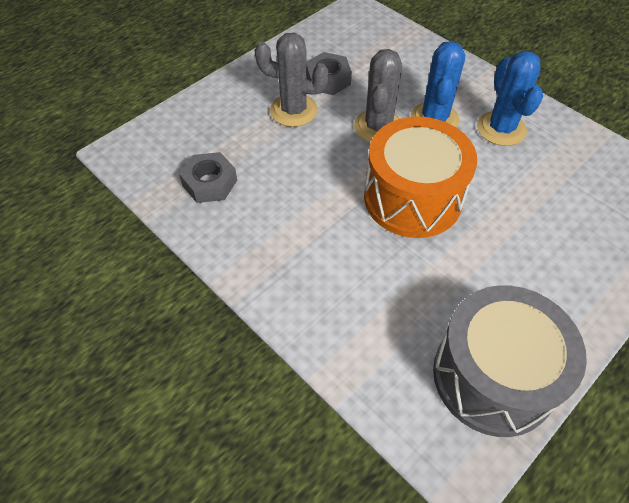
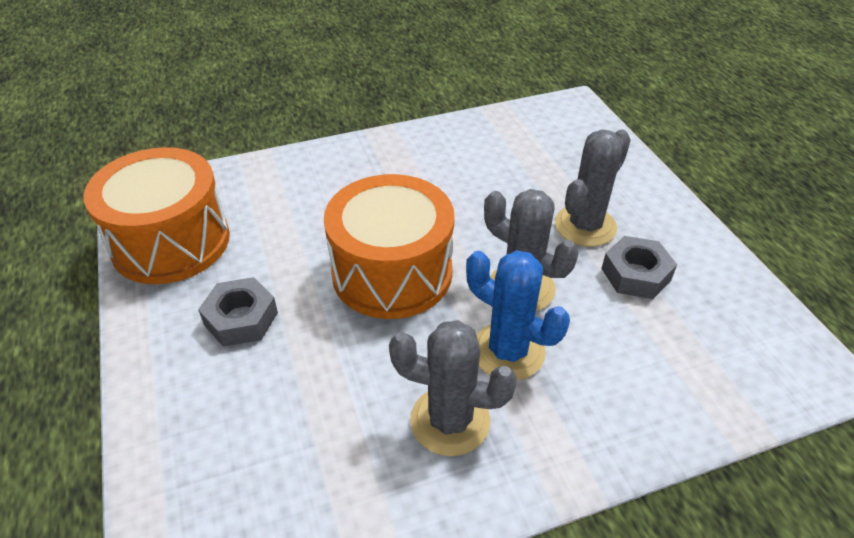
camera: 115 degrees right, 10 degrees down
(209, 183) = (503, 144): grey nut -> grey nut (241, 318)
(493, 376) = (171, 242): grey drum -> orange drum
(501, 129) = (450, 421): blue cactus -> grey cactus

